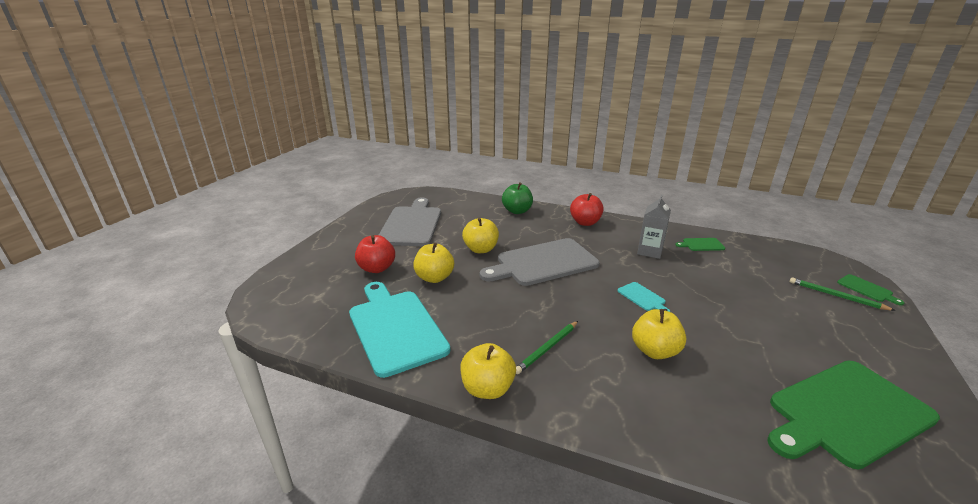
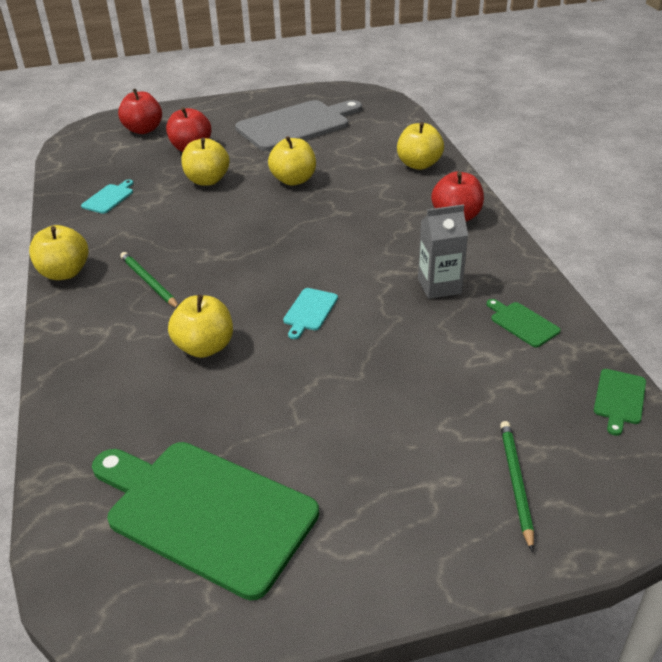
camera: 55 degrees right, 10 degrees up
(311, 277) = (143, 130): none -> red apple
(395, 328) = (109, 198): turquoise cutting board -> turquoise cutting board, size x0.41
(517, 211) = (419, 164): green apple -> yellow apple
(543, 263) = (311, 225): grey cutting board -> none
(547, 348) = (149, 282): green pencil -> green pencil turned 45 degrees clockwise
(866, 289) = (586, 518): green cutting board -> green cutting board (619, 399)

